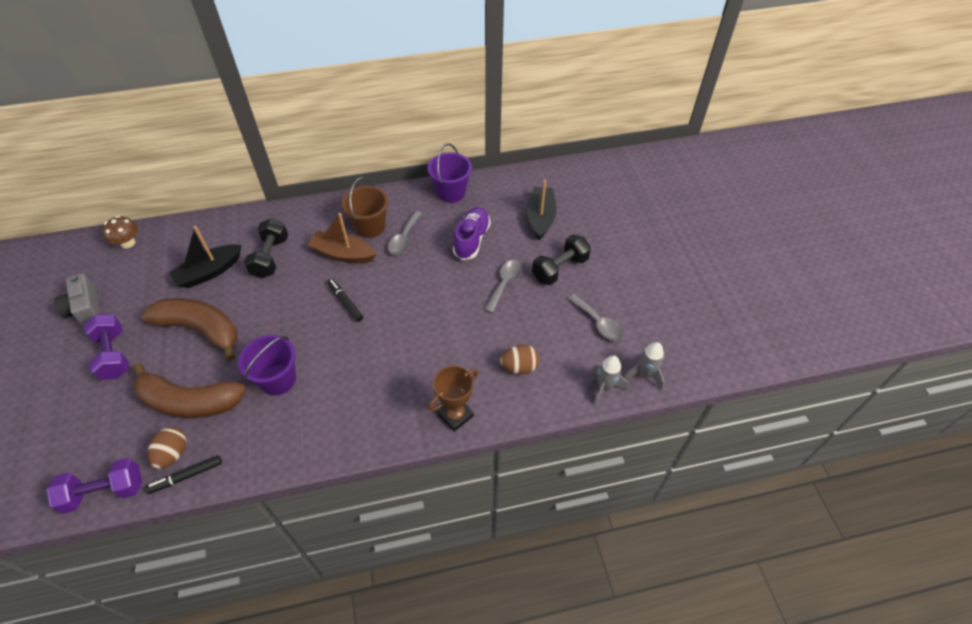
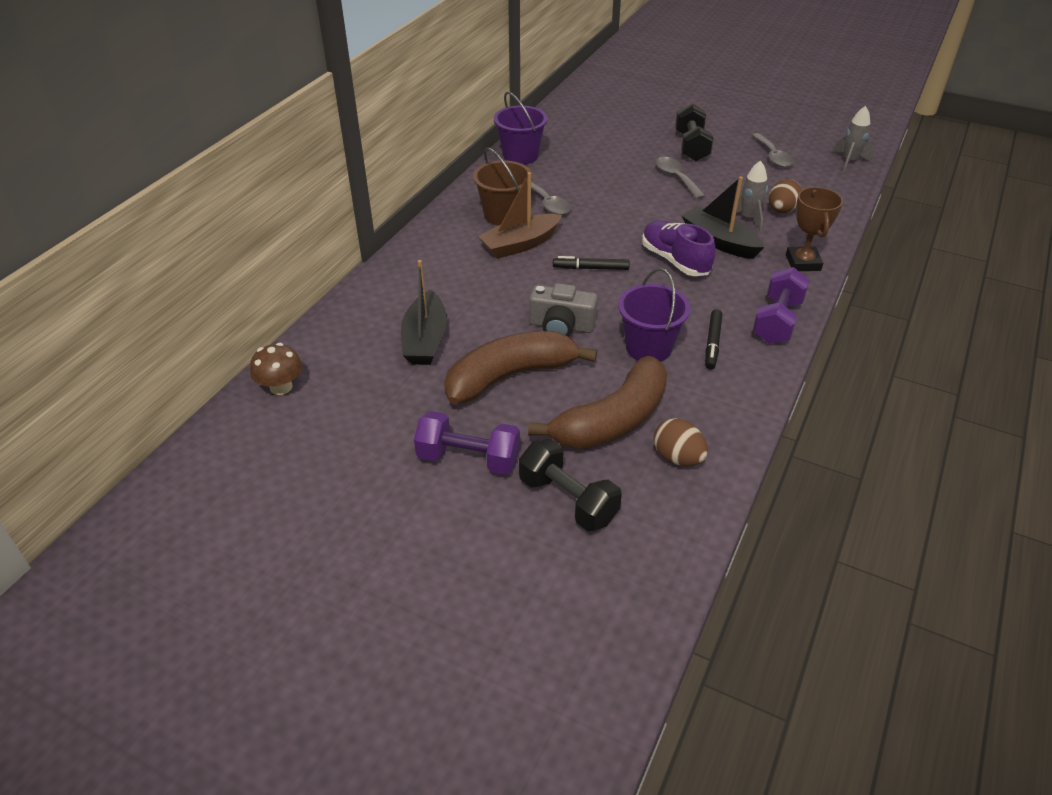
camera: 50 degrees left, 10 degrees down
(85, 309) = (354, 460): grey camera -> grey camera (561, 326)
(104, 492) = (682, 531): purple dumbbell -> purple dumbbell (777, 321)
(186, 476) = (719, 457): black marker -> black marker (712, 343)
(270, 257) = (461, 290): black dumbbell -> black dumbbell (568, 500)
(471, 240) = (599, 171): purple shoe -> purple shoe (675, 260)
(541, 218) = (618, 129): black boat -> black boat (719, 241)
(598, 323) = (773, 156): grey spoon -> grey spoon turned 75 degrees clockwise
(604, 388) = (845, 183): grey rocket -> grey rocket (748, 218)

